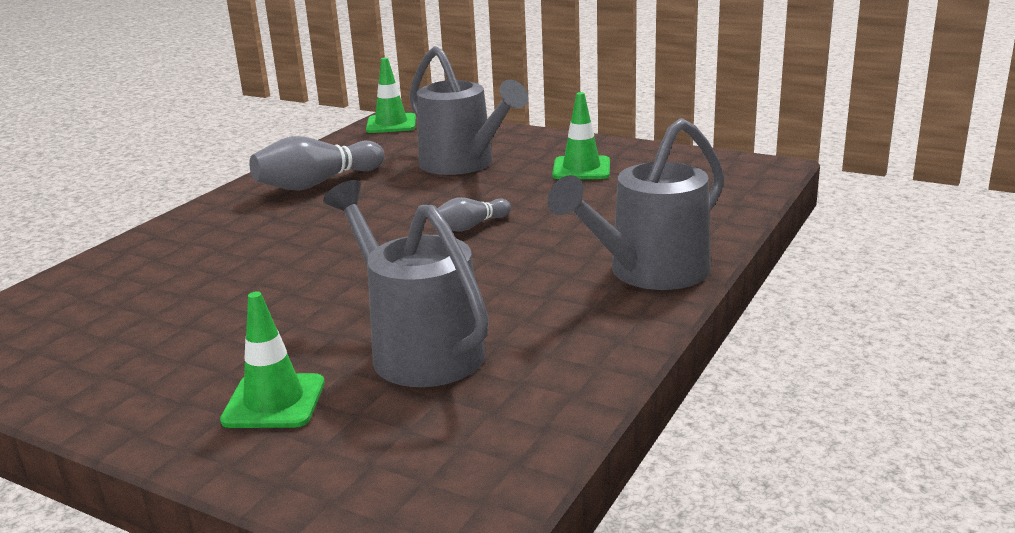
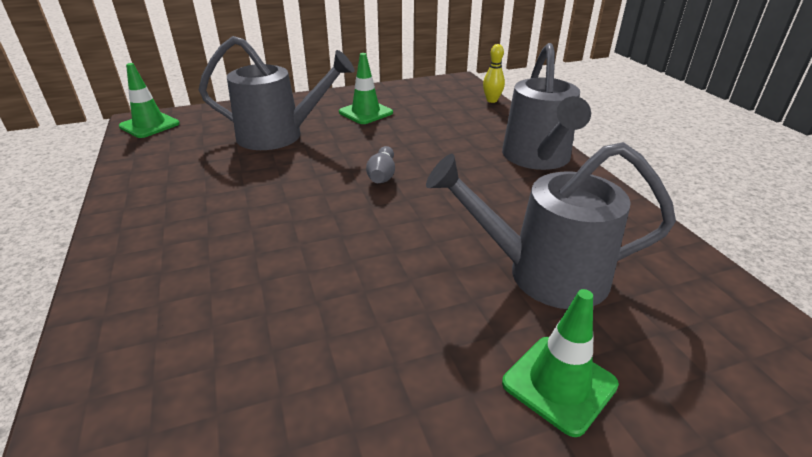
camera: 50 degrees left, 10 degrees up
(317, 184) = (184, 193): grey bowling pin -> none
(752, 201) = (492, 100): none -> yellow bowling pin

